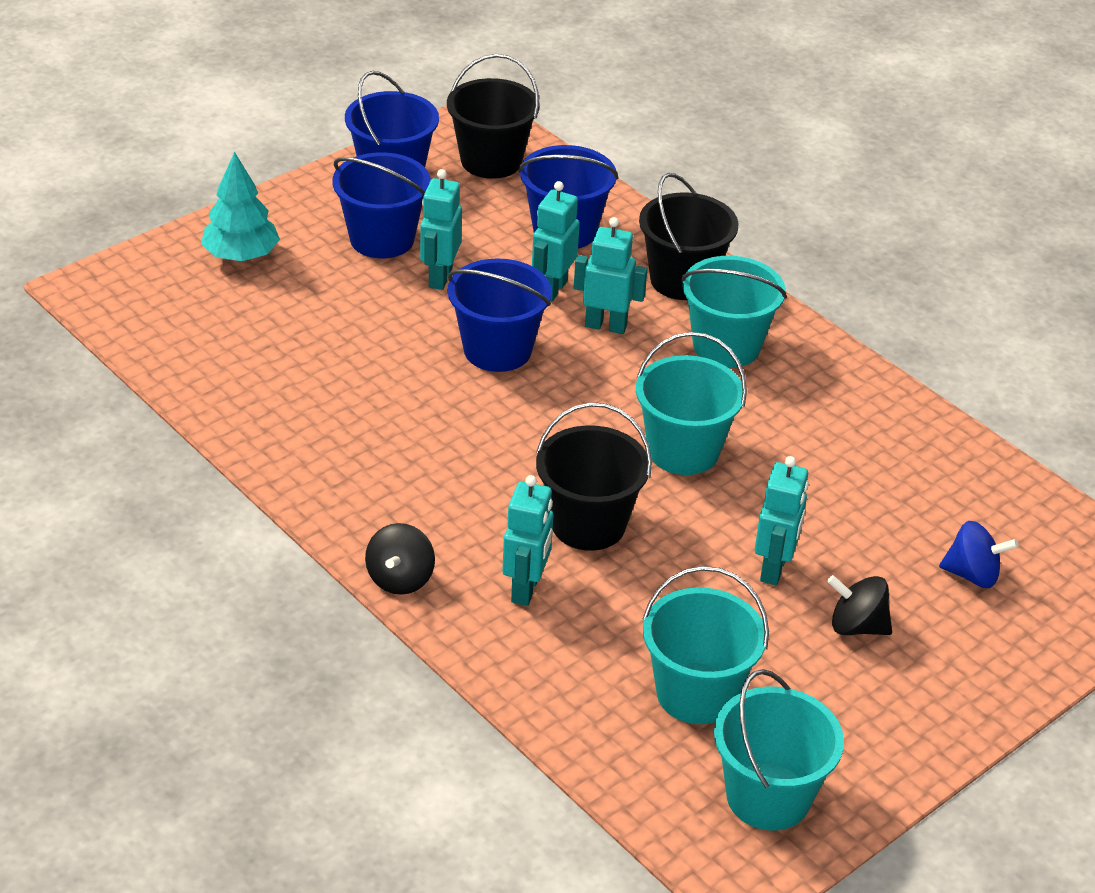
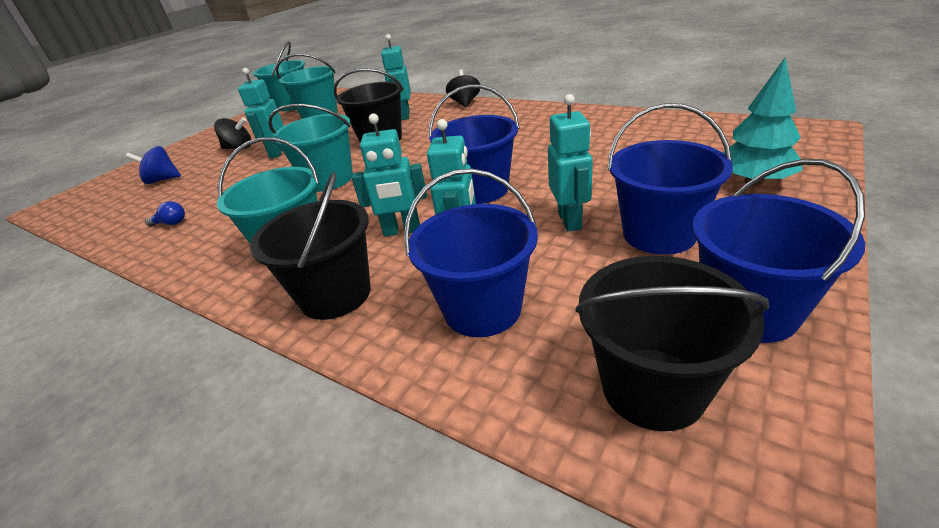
camera: 170 degrees right, 5 degrees down
(900, 448) = (171, 223): none -> blue light bulb

